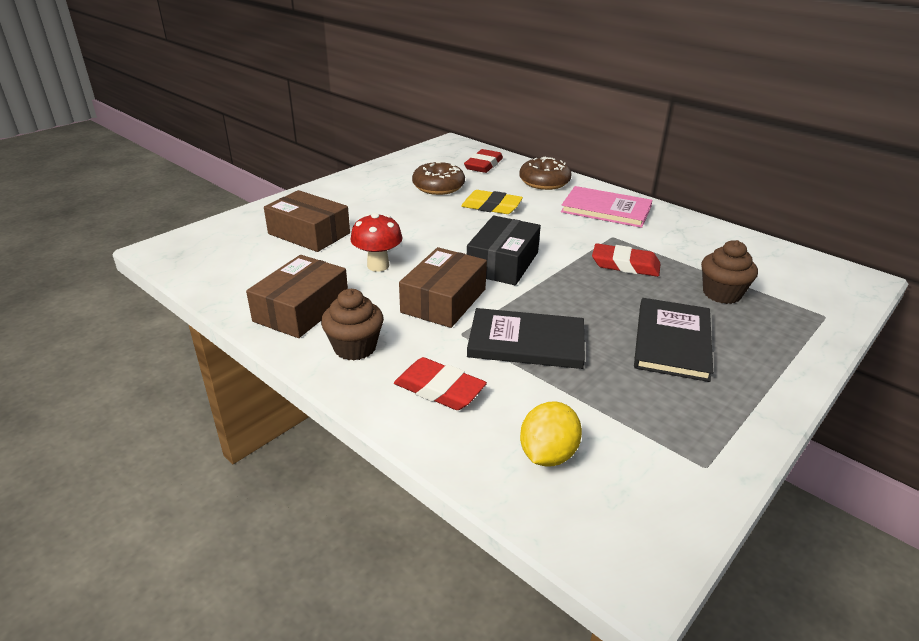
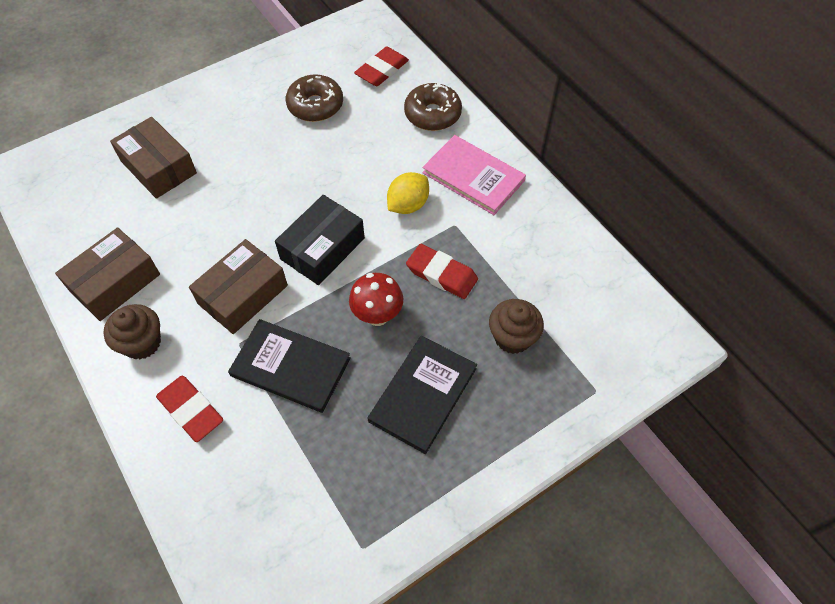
camera: 15 degrees right, 25 degrees up
(378, 266) = (204, 230): red mushroom -> red mushroom (377, 316)
(491, 206) = (354, 151): yellow eraser -> none
(547, 454) = (243, 504): yellow lemon -> yellow lemon (408, 205)

